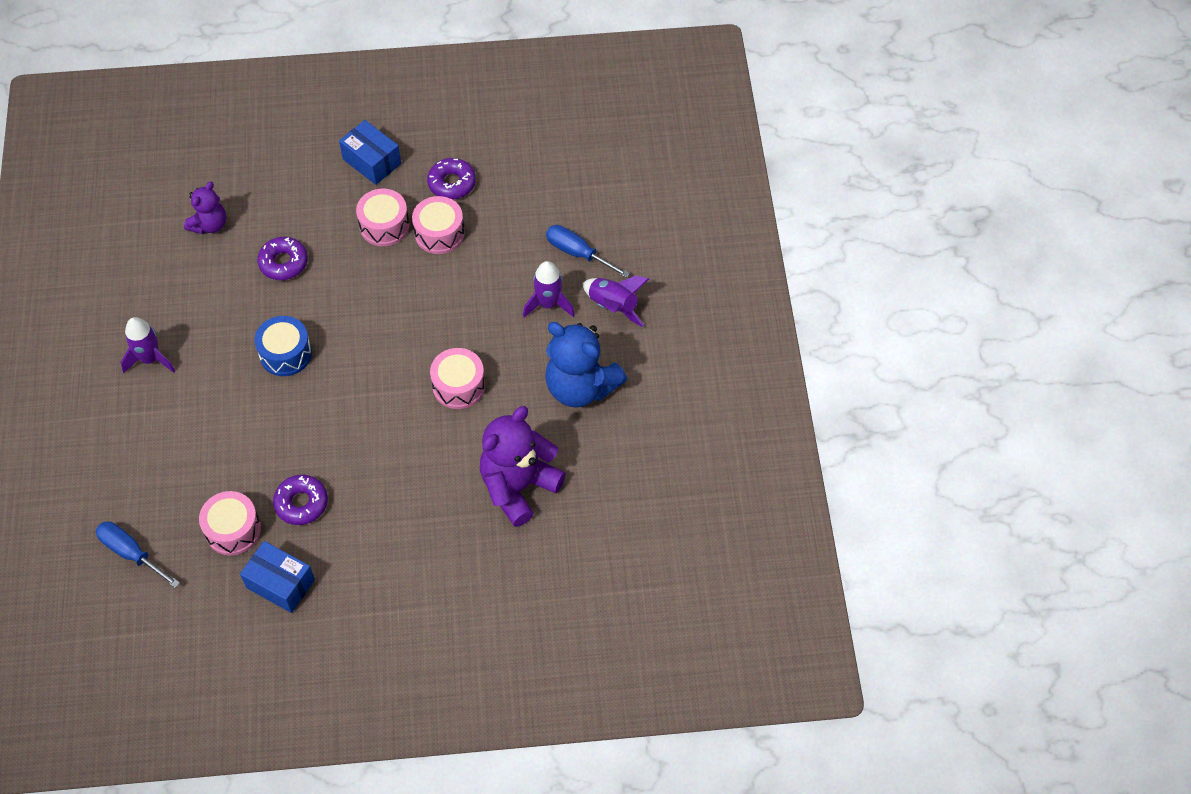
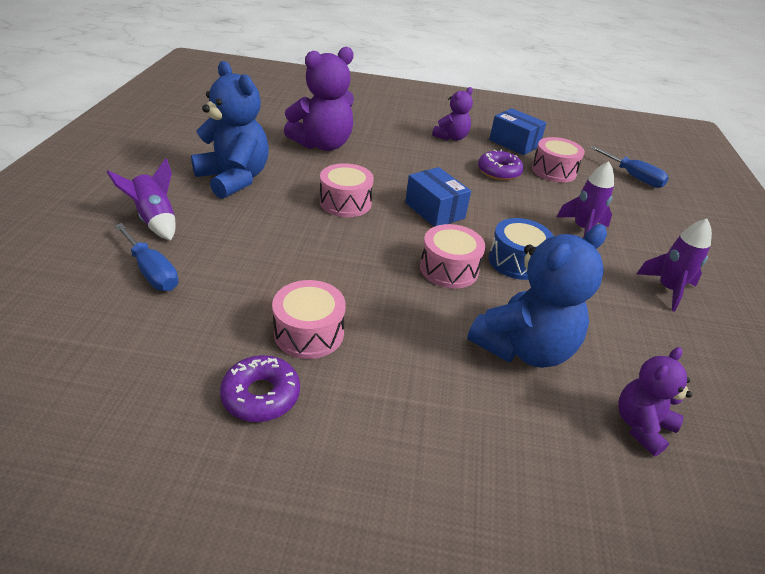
camera: 170 degrees left, 20 degrees down
(283, 263) = (524, 348): purple donut -> blue teddy bear
(365, 567) = (451, 137): none -> purple teddy bear
(372, 161) = (376, 467): blue box -> blue box (434, 210)
(384, 226) = (380, 360): pink drum -> pink drum (449, 269)
(548, 304) = (220, 237): purple rocket -> purple rocket (582, 229)

